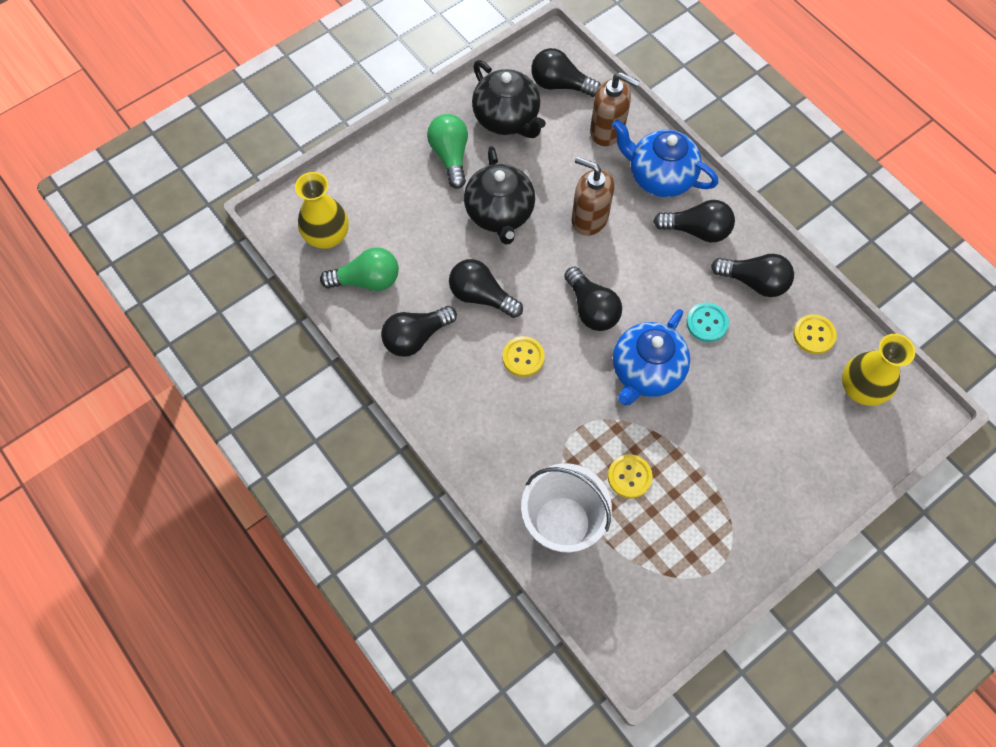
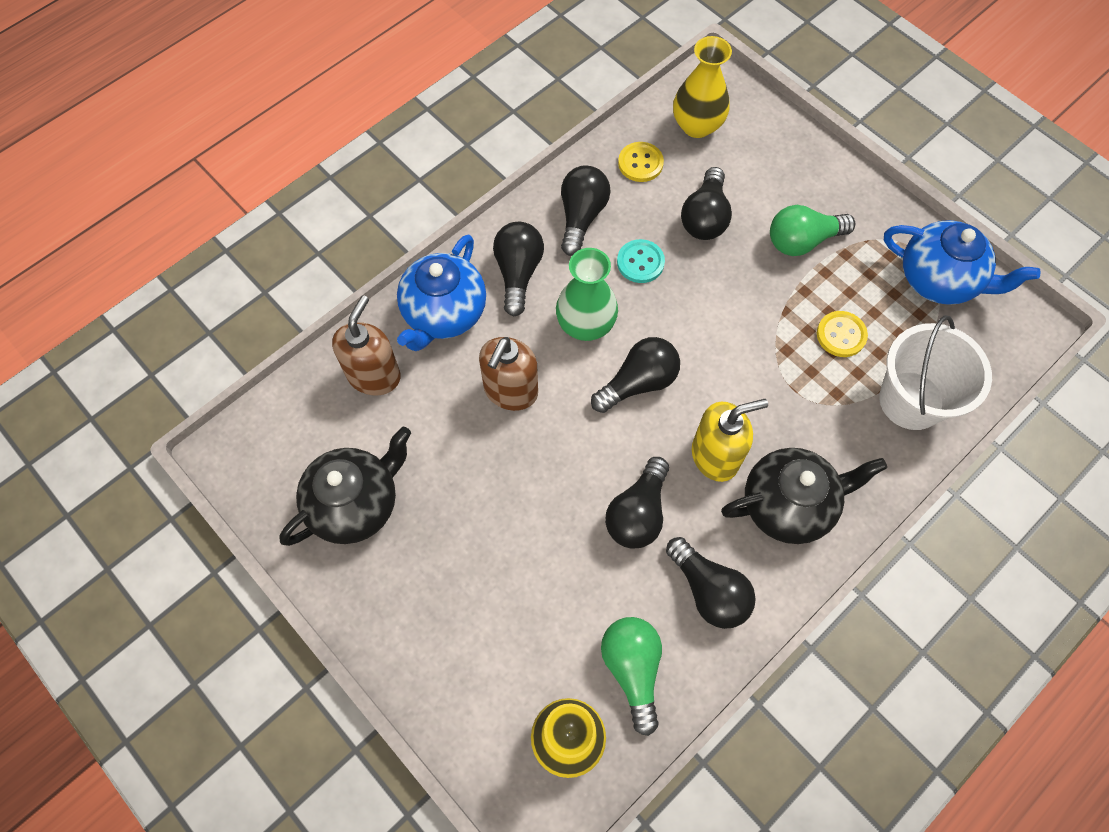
camera: 95 degrees left, 0 degrees up
(450, 156) = (420, 576): green light bulb -> green light bulb (802, 241)
(500, 214) = (511, 500): black teapot -> black teapot (788, 505)
(523, 357) = (715, 456): yellow button -> yellow soap dispenser
(560, 84) = (297, 438): black light bulb -> black light bulb (705, 217)
(646, 275) = (585, 325): none -> green vase
(646, 372) = (712, 322): blue teapot -> blue teapot (939, 280)

